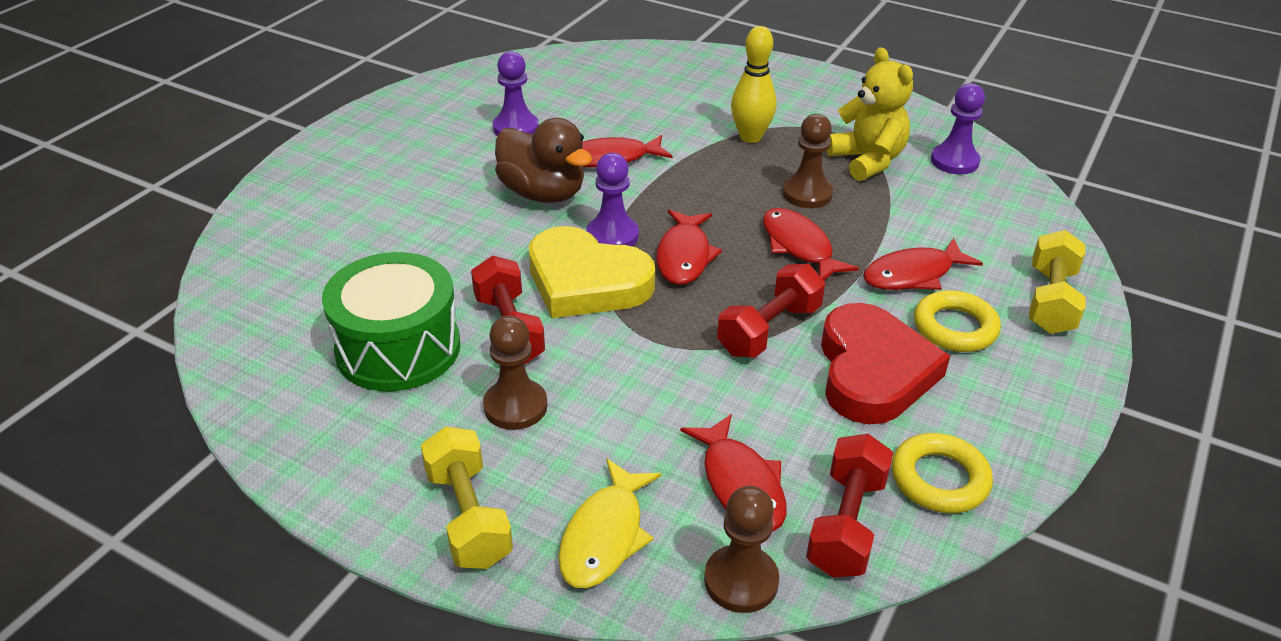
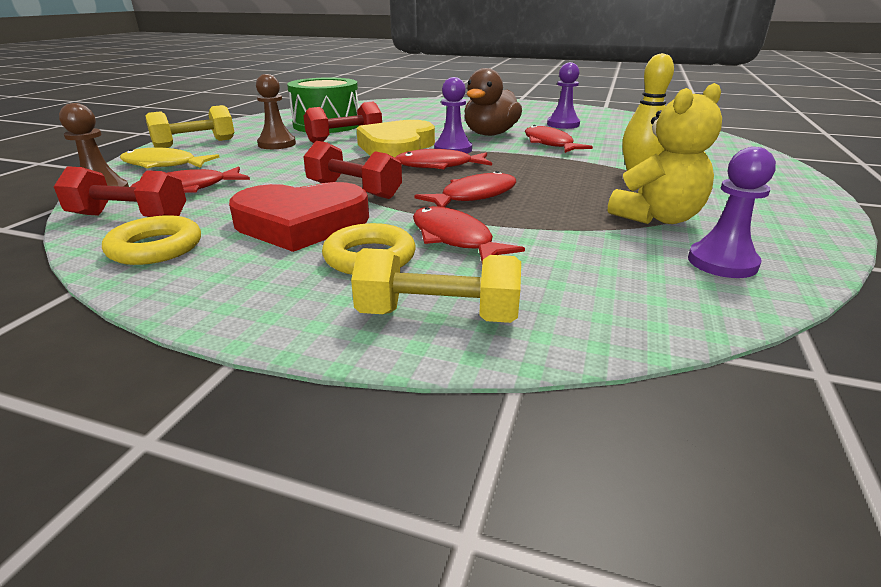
camera: 80 degrees right, 10 degrees down
(807, 194) = (563, 196): brown pawn -> none

